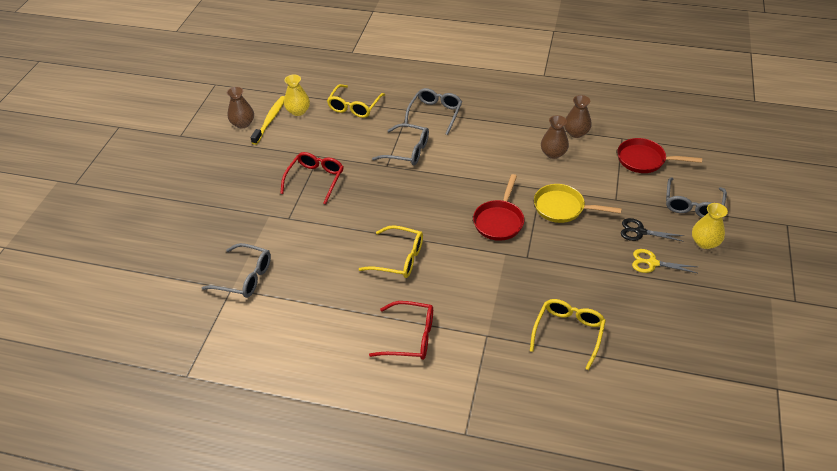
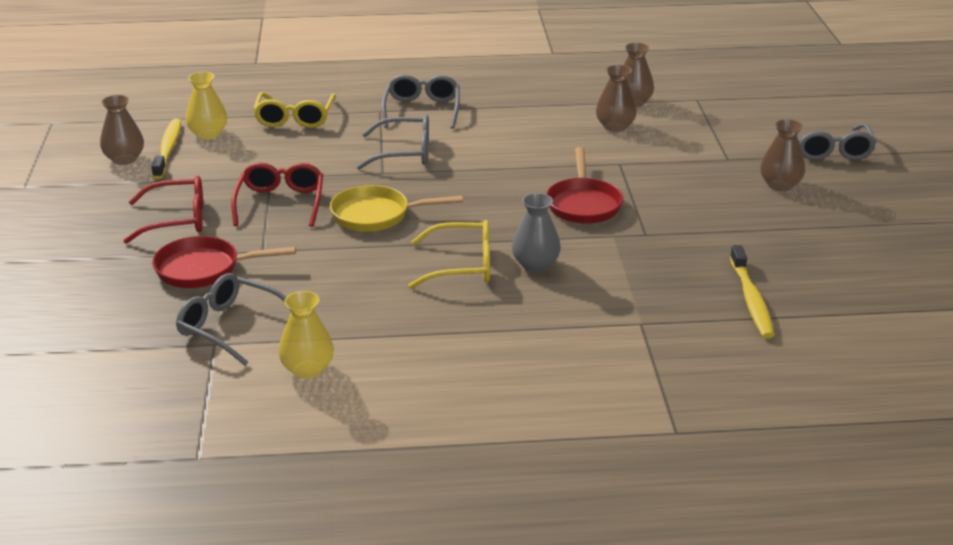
camera: 20 degrees left, 15 degrees down
(245, 277) = (230, 327): grey glasses -> grey glasses turned 150 degrees counterclockwise
(410, 337) = (532, 345): red glasses -> red glasses (177, 220)
(444, 268) = (535, 264): none -> grey vase
(562, 208) = (662, 178): yellow pan -> yellow pan (376, 215)
(568, 332) = (751, 300): yellow glasses -> yellow toothbrush
(640, 232) = (780, 185): black scissors -> brown vase
(644, 160) = (740, 116): red pan -> red pan (204, 269)
(652, 263) = (816, 213): yellow scissors -> none
(704, 242) = (868, 182): yellow vase -> yellow vase (307, 369)

